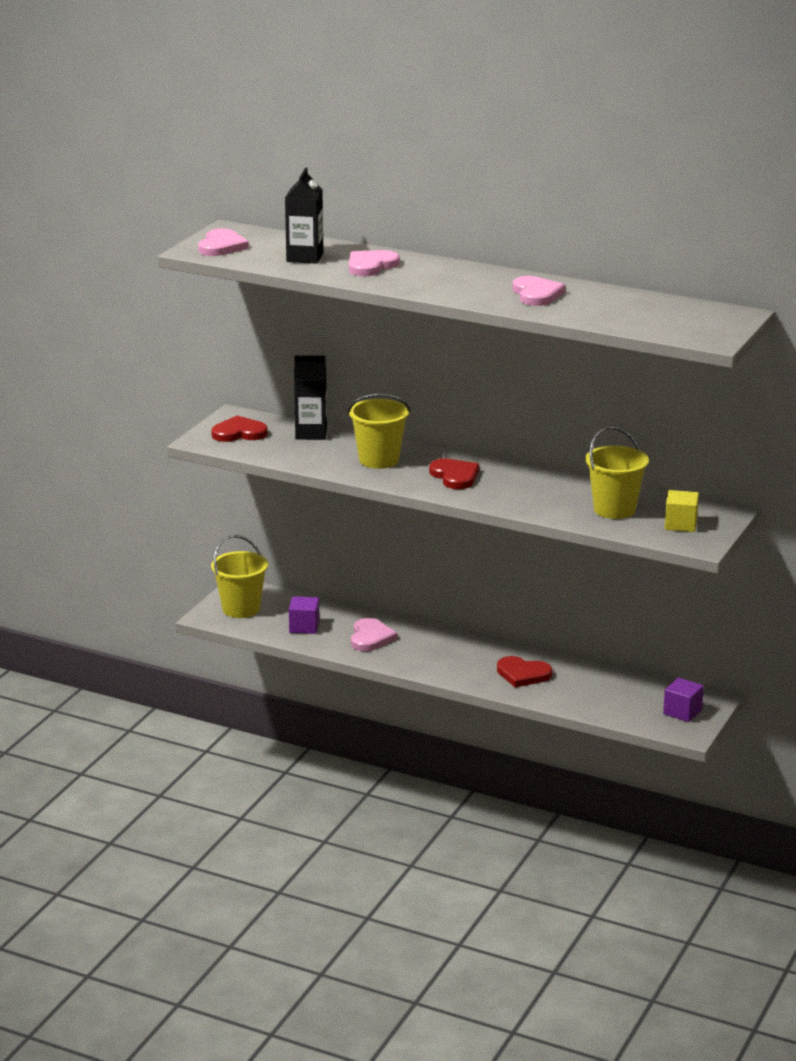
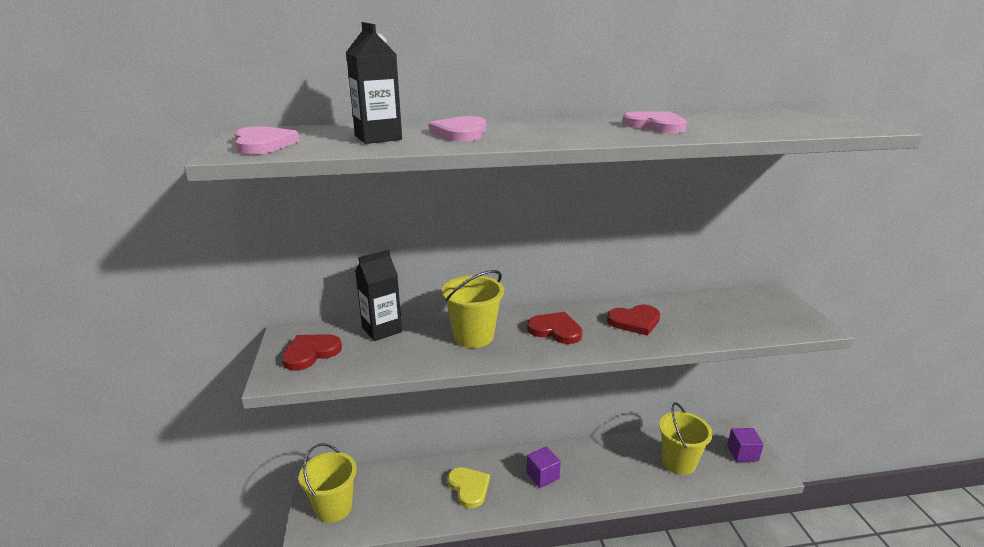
camera: 35 degrees left, 0 degrees up
(304, 627) = (405, 502): purple cube -> purple cube (542, 475)
(370, 638) = (469, 488): pink heart -> yellow heart
(523, 674) = (611, 470): red heart -> red heart (635, 321)
(614, 509) = (709, 317): yellow bucket -> yellow bucket (678, 462)
(681, 524) = (769, 313): yellow cube -> none

